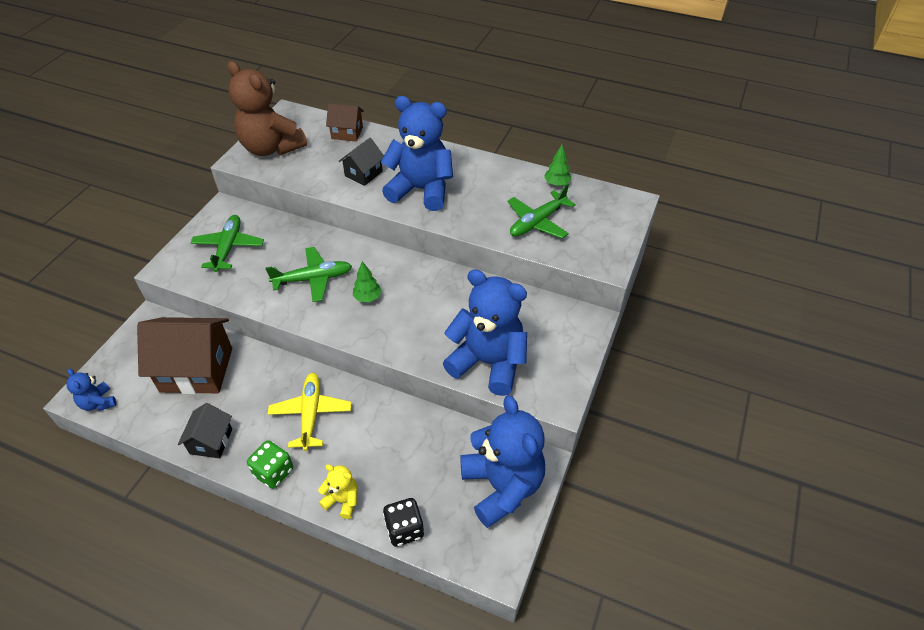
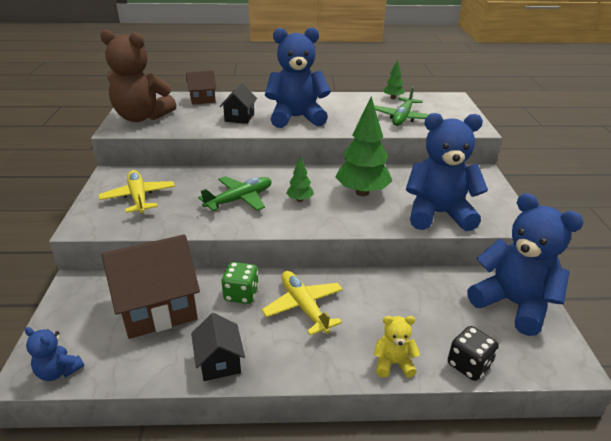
camera: 25 degrees left, 15 degrees down
(228, 247) = (138, 197): green plane -> yellow plane
(273, 472) = (307, 365): green dice -> green dice (241, 294)
(435, 307) = (362, 192): none -> green tree

